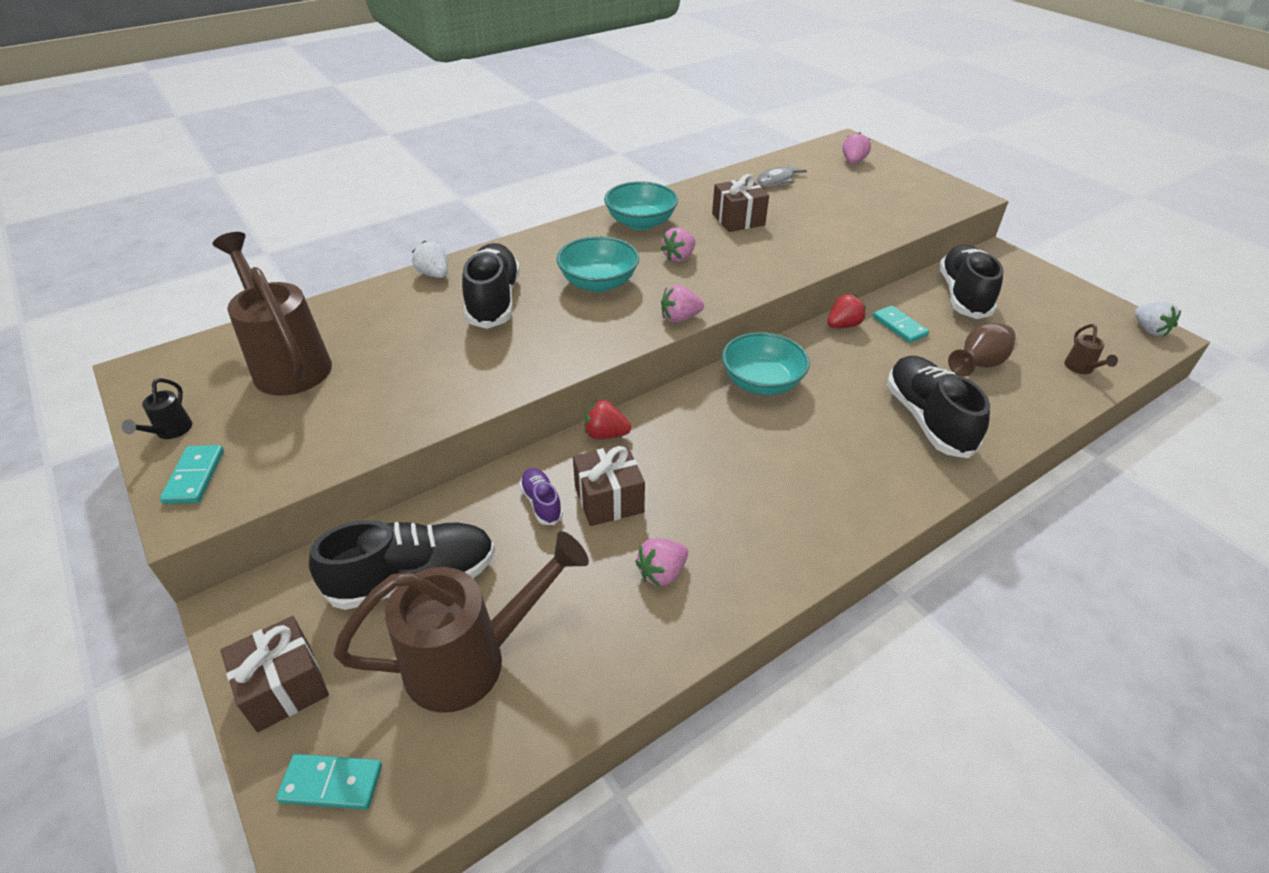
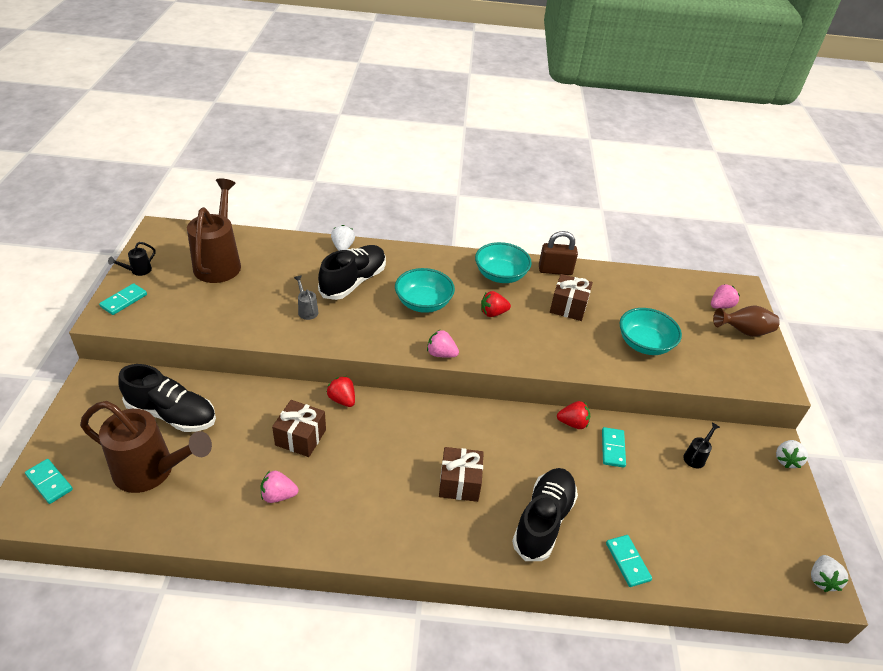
camera: 35 degrees right, 0 degrees up
(284, 686) = (76, 426): brown gift -> brown gift (459, 483)
(476, 355) = (307, 310): none -> grey watering can
(541, 503) = (267, 416): purple shoe -> none
(679, 258) = (493, 313): pink strawberry -> red strawberry
(685, 196) = (555, 270): none -> brown padlock
(761, 382) = (468, 427): turquoise bowl -> turquoise bowl (644, 344)
(777, 180) = (638, 291): grey fish -> none
(963, 295) = (696, 457): black shoe -> black watering can
(978, 365) = (633, 511): brown vase -> brown vase (743, 332)
(1020, 261) = (786, 460): none -> white strawberry
(1027, 407) = (627, 562): none -> turquoise domino
(1081, 368) = (712, 566): brown watering can -> none

